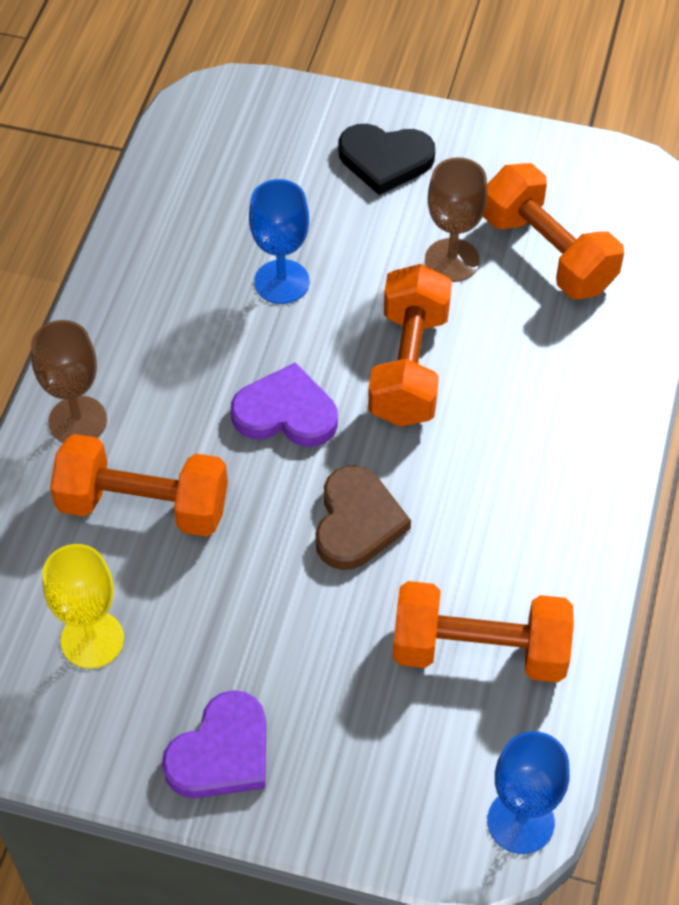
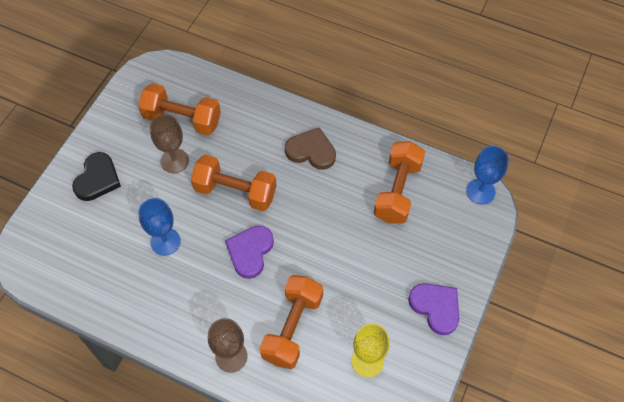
camera: 80 degrees left, 5 degrees up
(357, 522) = (321, 230): brown heart -> brown heart (311, 151)
(547, 253) = (182, 119): orange dumbbell -> orange dumbbell turned 45 degrees clockwise

